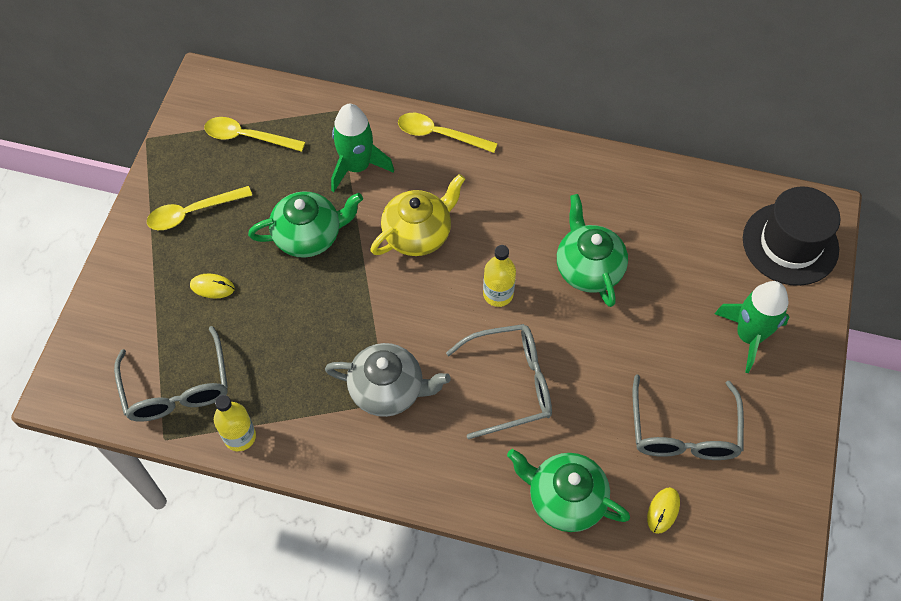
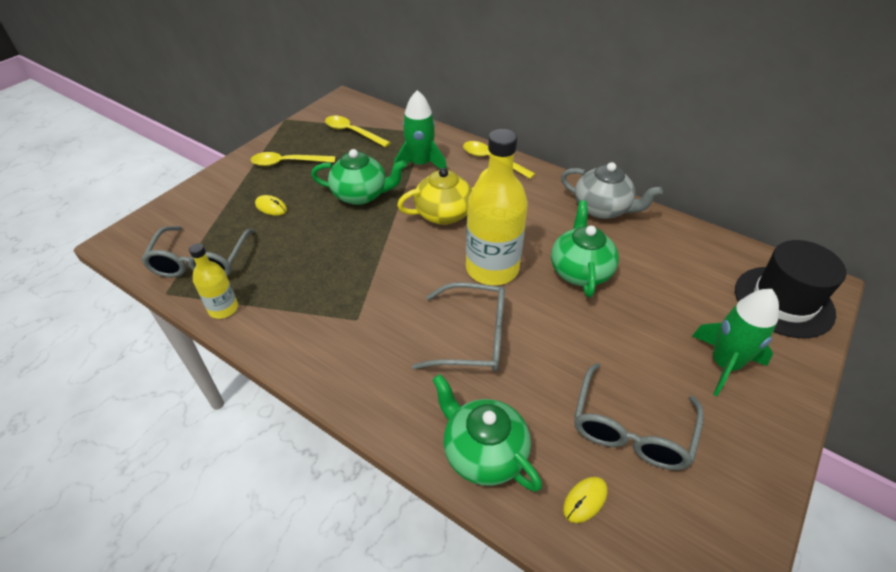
camera: 20 degrees right, 15 degrees down
(388, 390) = (363, 310): grey teapot -> grey teapot (602, 209)
(498, 294) = (492, 268): yellow bottle -> yellow bottle, size x1.94

